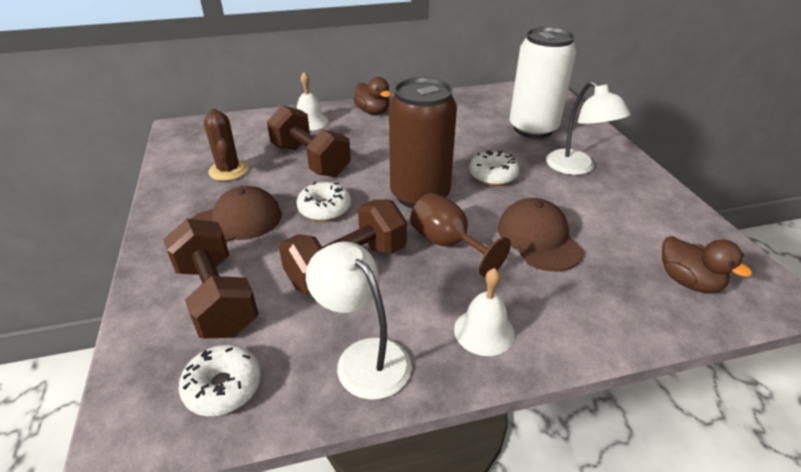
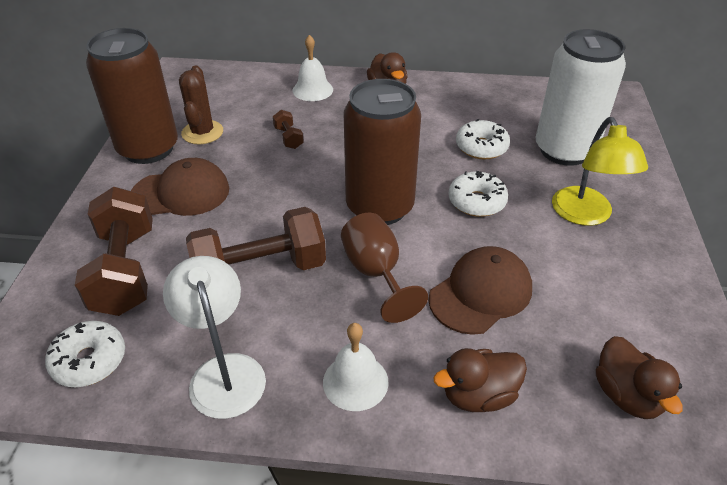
camera: 20 degrees right, 5 degrees up
(182, 193) = (148, 149): none -> brown can
(310, 160) = (288, 138): brown dumbbell -> brown dumbbell, size x0.43
(324, 209) = (272, 199): white donut -> white donut (481, 147)
(538, 238) = (481, 293): brown cap -> brown cap turned 45 degrees clockwise
(576, 168) = (585, 215): white lamp -> yellow lamp
(586, 312) = (478, 395): none -> brown duck

